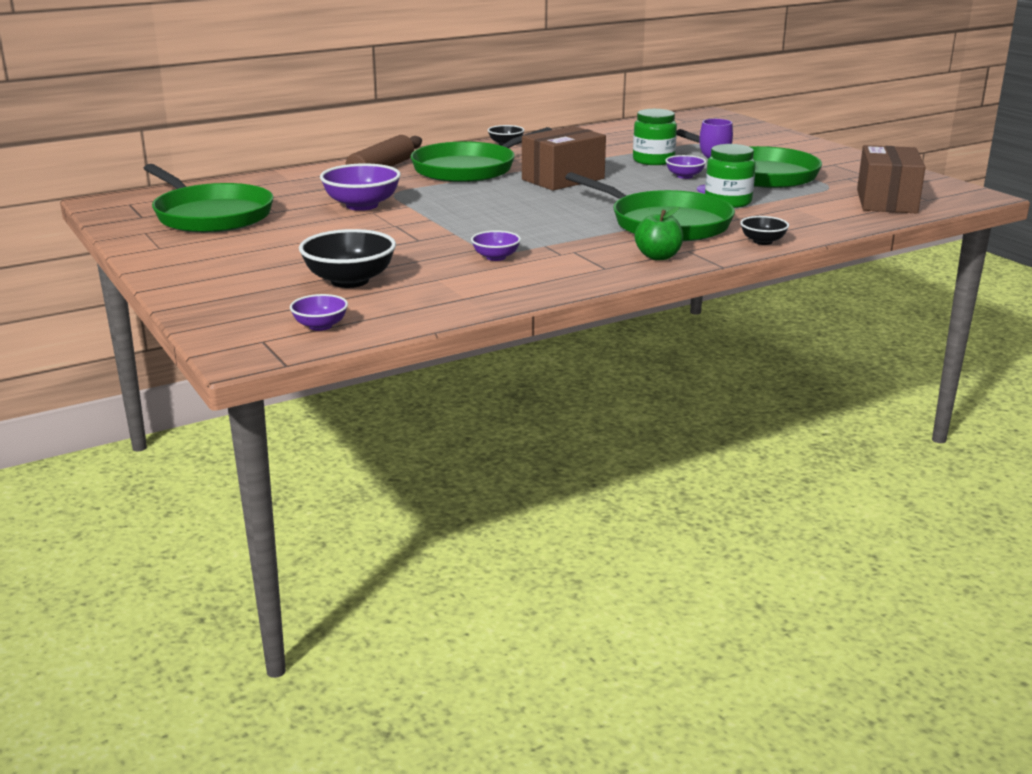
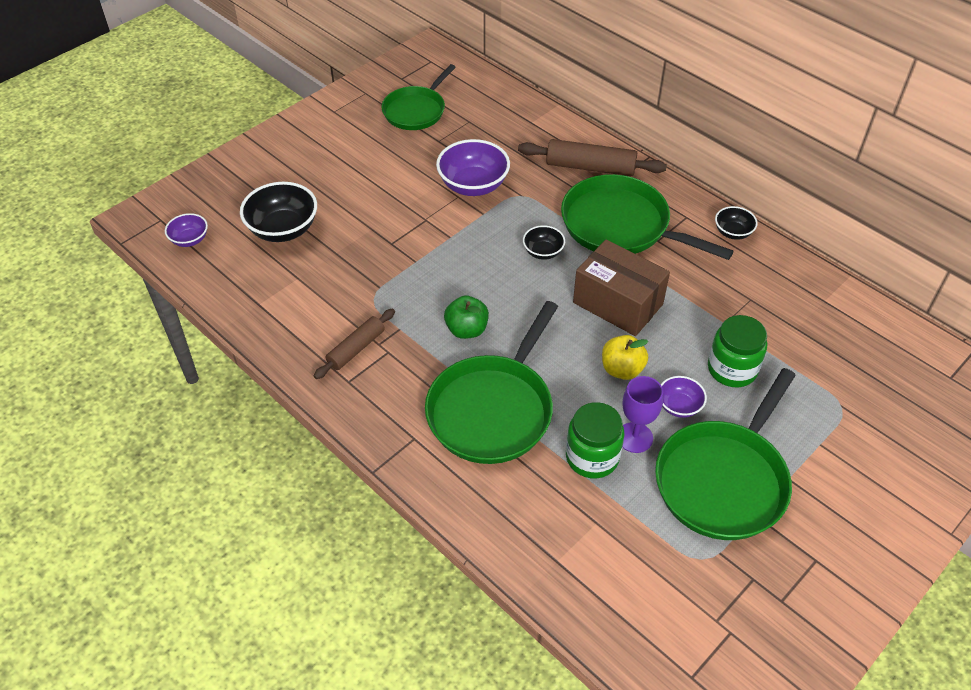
camera: 75 degrees right, 25 degrees up
(211, 215) = (416, 111): green pan -> green pan, size x0.65
(496, 257) = (358, 302): purple bowl -> none
(562, 262) = (356, 348): none -> brown rolling pin
(638, 185) = (622, 369): none -> yellow apple
(658, 257) = (389, 416): green apple -> green apple (466, 330)
(762, 241) = (460, 500): black bowl -> black bowl (543, 252)
(886, 201) = (661, 625): brown box -> none

